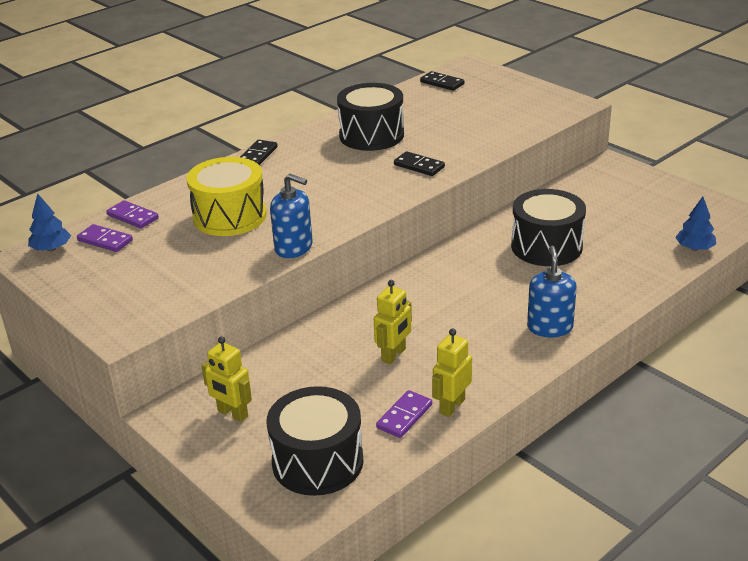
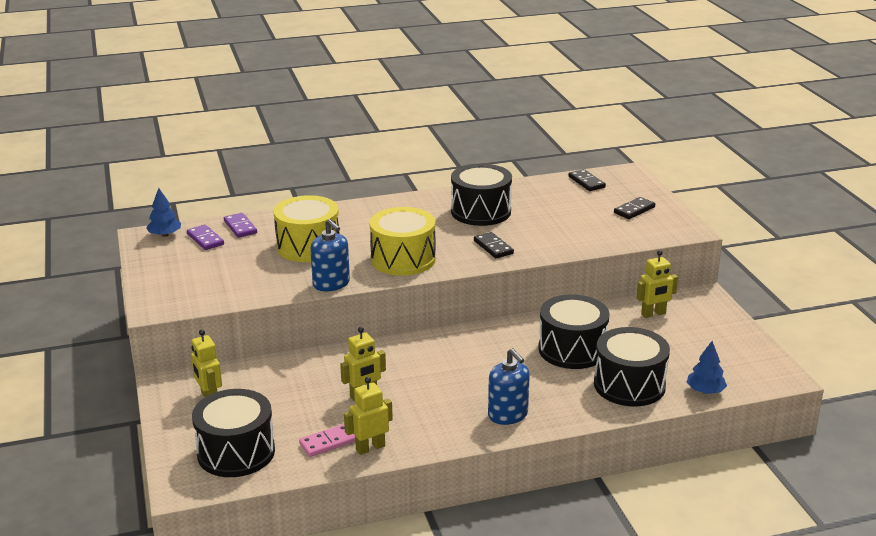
camera: 25 degrees right, 5 degrees down
(257, 155) = (375, 204): black domino -> black domino (634, 210)
(342, 202) = (403, 259): none -> yellow drum
(404, 416) = (328, 442): purple domino -> pink domino
(550, 327) = (508, 415): blue soap dispenser -> blue soap dispenser turned 120 degrees clockwise
(584, 192) = (653, 314): none -> yellow robot
(627, 263) = (629, 385): none -> black drum

